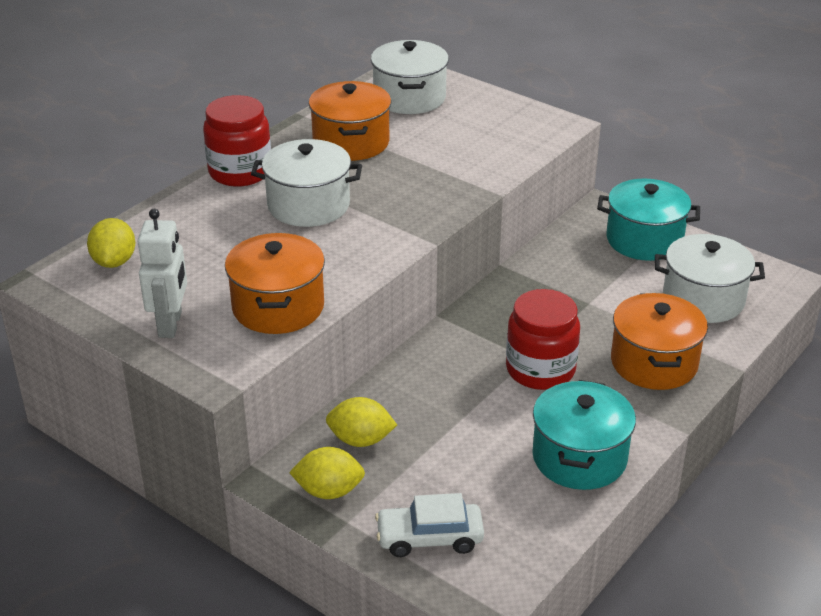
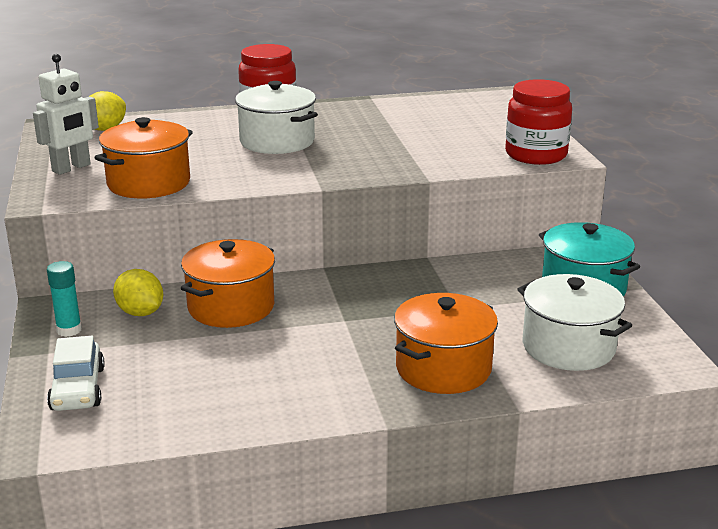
camera: 40 degrees right, 10 degrees down
(329, 491) = (69, 330): yellow lemon -> turquoise glue stick
(351, 142) = (375, 120): orange pot -> orange pot (231, 307)
(409, 98) = (469, 109): white pot -> none
(429, 538) = (78, 389): white car -> white car turned 135 degrees counterclockwise
(540, 370) = (340, 331): red jar -> red jar (536, 155)
(579, 457) = (269, 398): turquoise pot -> none

